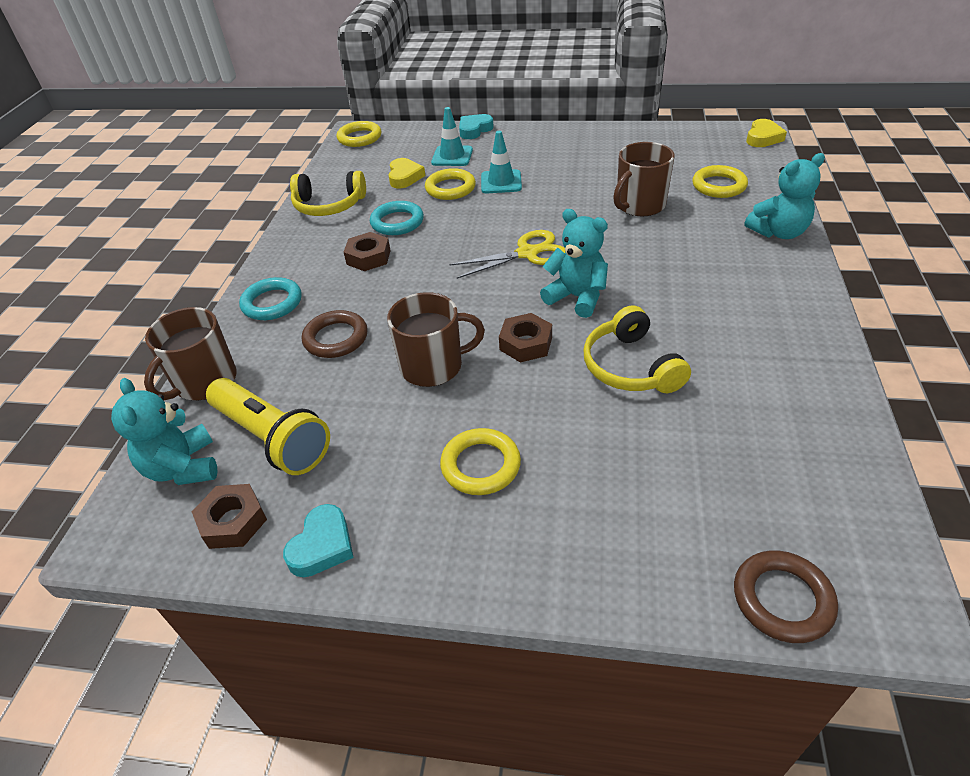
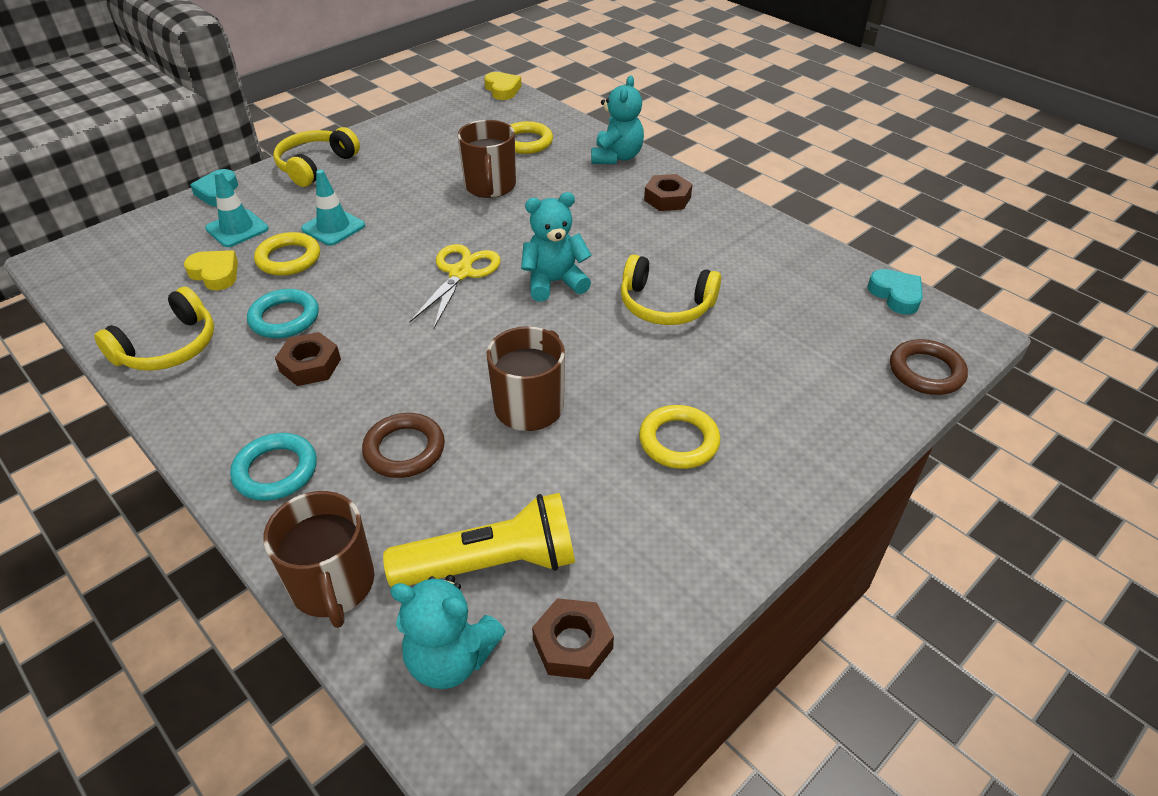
camera: 55 degrees left, 0 degrees up
(322, 546) = (667, 587): turquoise heart -> turquoise heart (896, 295)
(359, 138) = (78, 263): yellow ring -> none
(526, 343) = (572, 339): brown nut -> brown nut (667, 198)
(549, 138) = (316, 166): none -> yellow headphones

